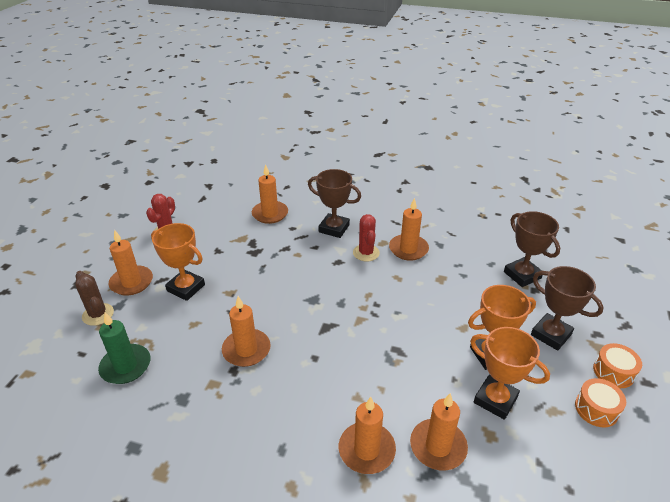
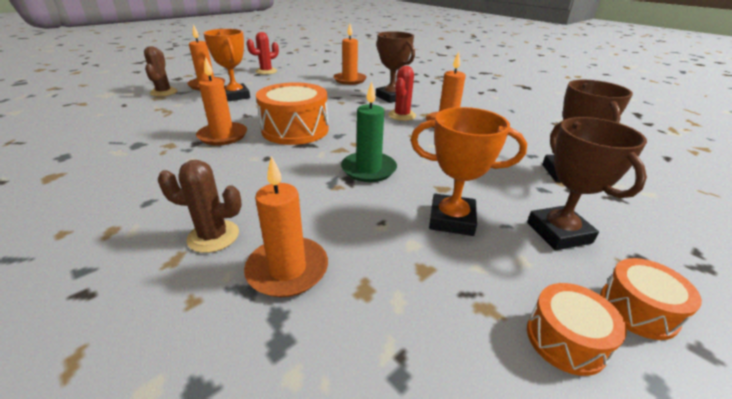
camera: 30 degrees right, 5 degrees down
(126, 366) = (135, 118): green candle -> green candle (368, 169)
(299, 312) = (295, 130): none -> orange drum
(366, 450) = (213, 236): orange candle -> brown cactus
(495, 400) = (411, 260): orange trophy -> none

